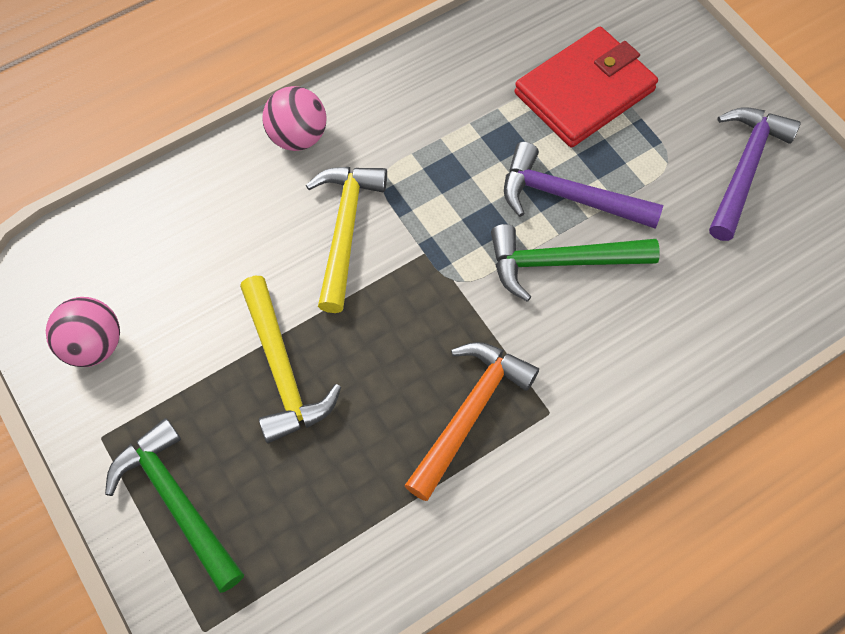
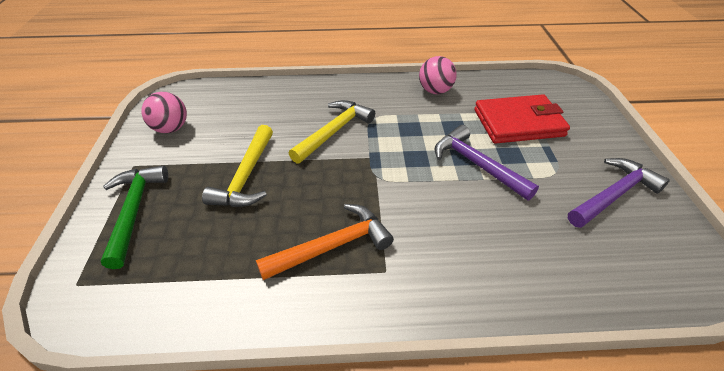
camera: 30 degrees right, 20 degrees down
(298, 137) = (342, 89): pink ball -> pink ball (435, 91)
(560, 262) = (450, 194): green hammer -> none

